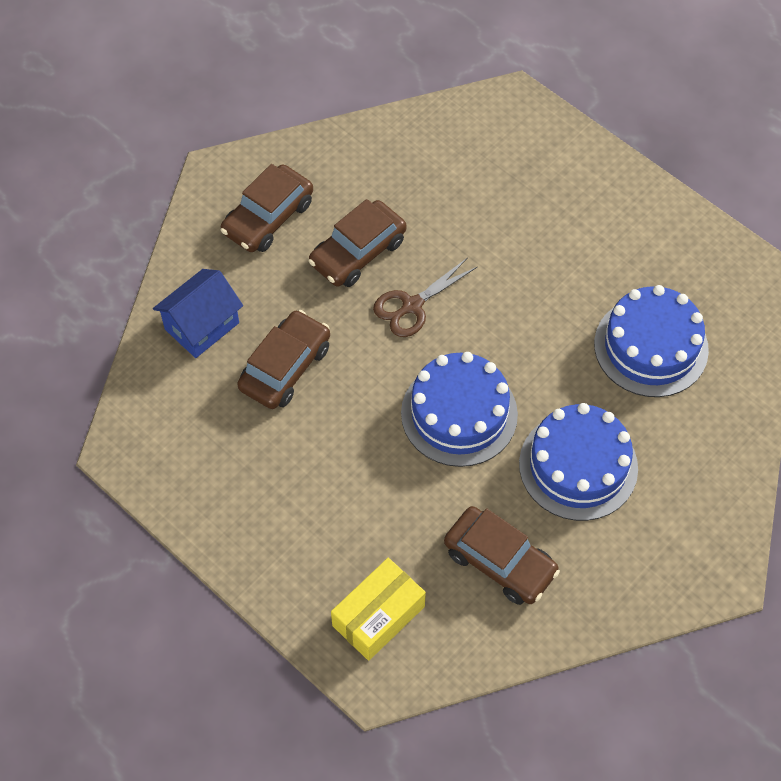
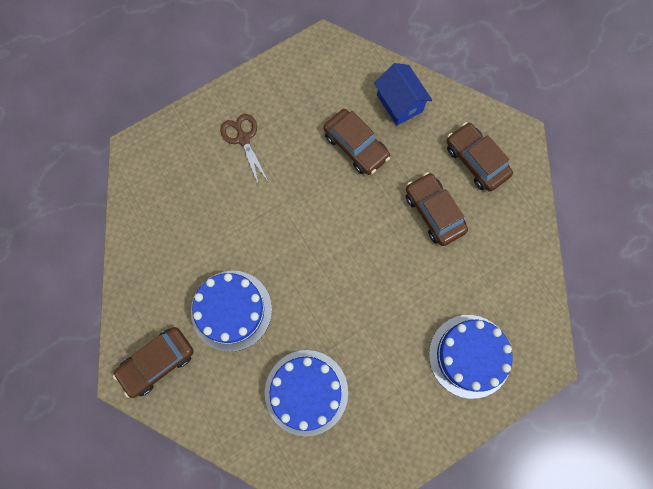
camera: 105 degrees right, 15 degrees up
(378, 616) = (172, 161): yellow box -> none
(412, 306) = (382, 237): brown scissors -> brown scissors (243, 138)
(459, 414) = (291, 245): blue cake -> blue cake (469, 356)
(500, 561) = (182, 240): brown car -> brown car (157, 362)

